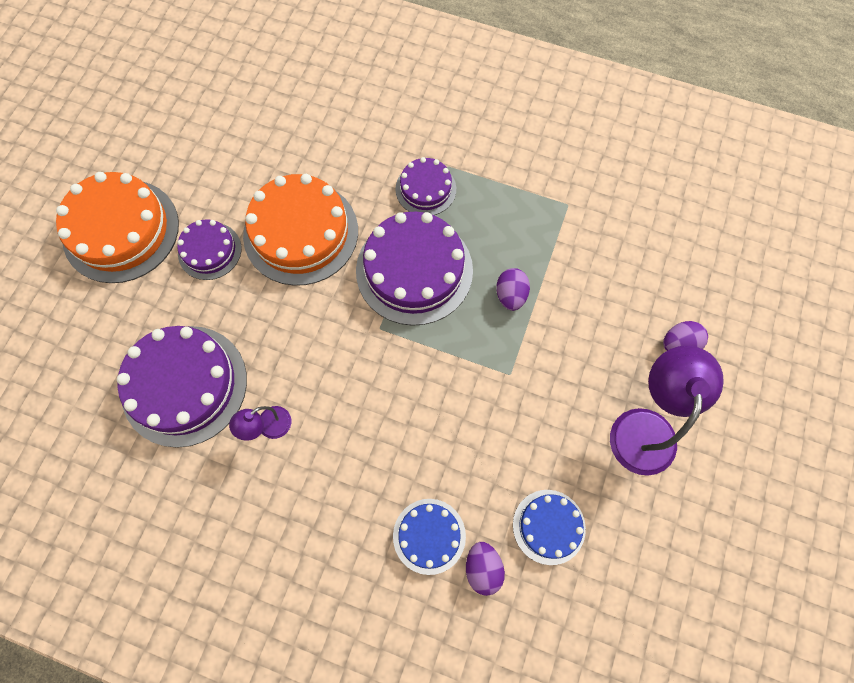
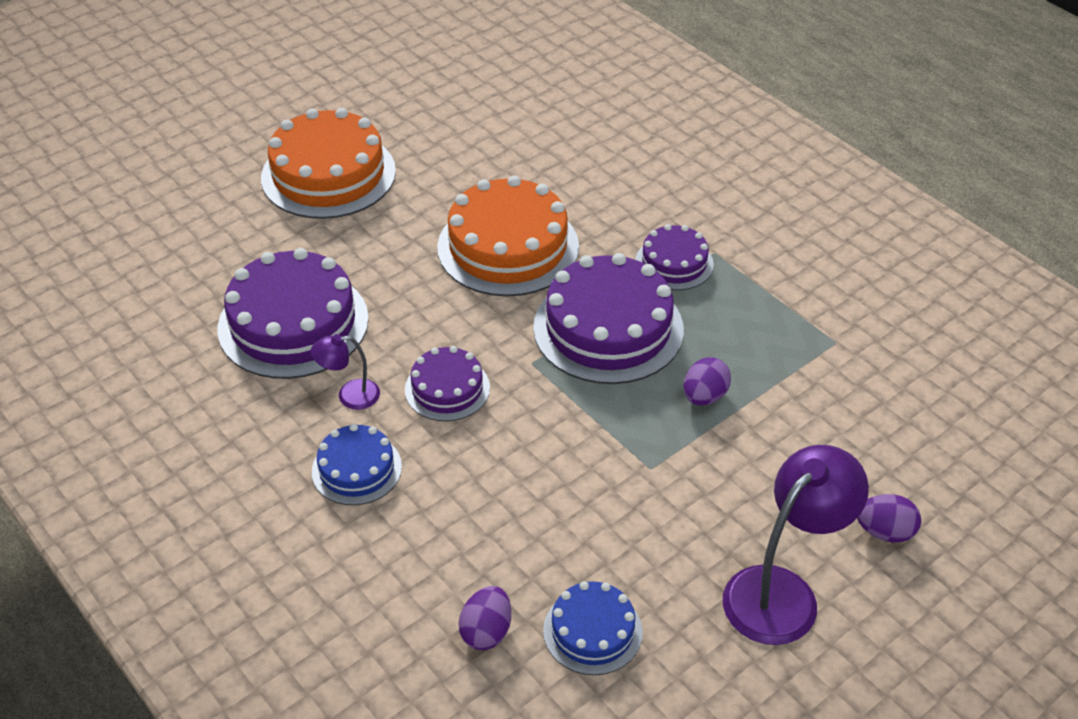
camera: 30 degrees right, 25 degrees down
(209, 251) = (402, 225): purple cake -> purple cake (447, 389)
(429, 536) = (448, 572): blue cake -> blue cake (356, 469)

